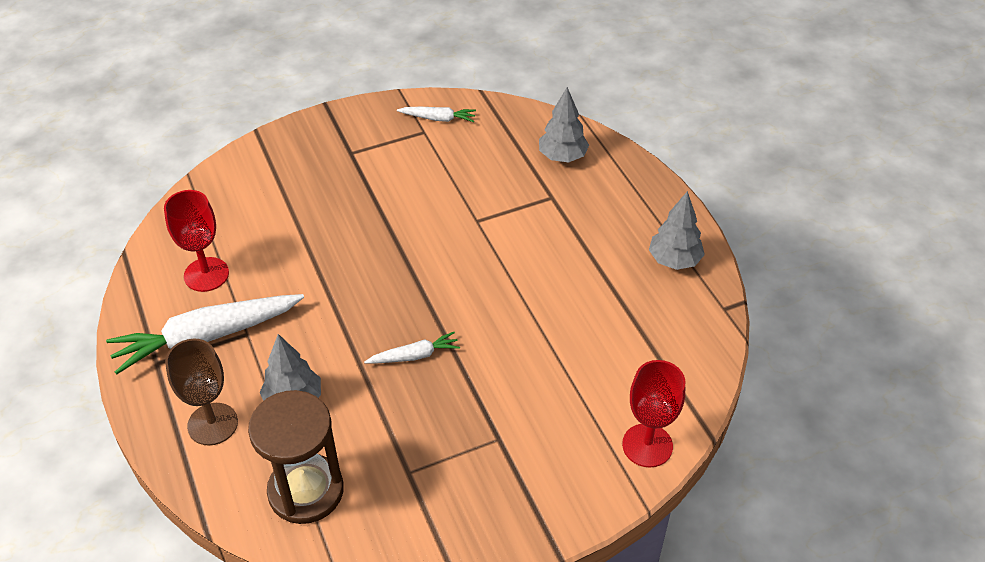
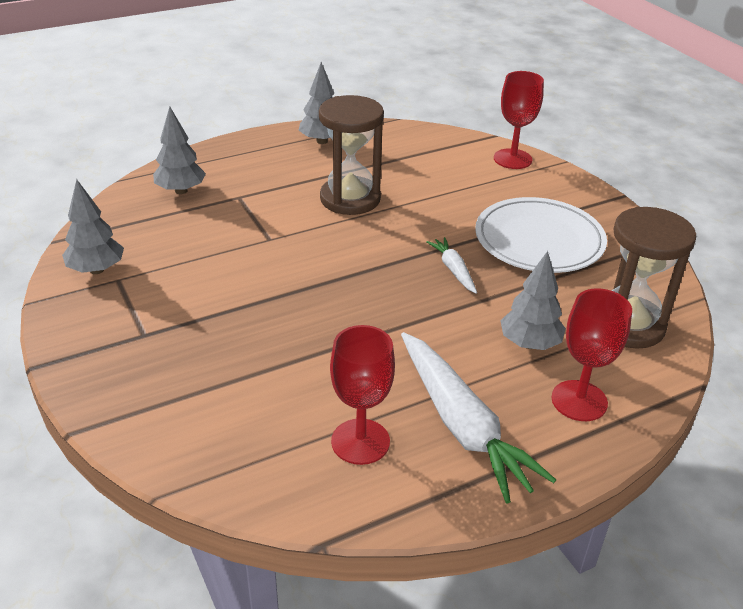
camera: 95 degrees left, 10 degrees down
(212, 424) = (579, 401): brown goblet -> red goblet
(438, 118) = (96, 269): white carrot -> grey tree
(462, 440) = (539, 240): none -> white plate
(548, 281) = (350, 199): none -> brown hourglass

